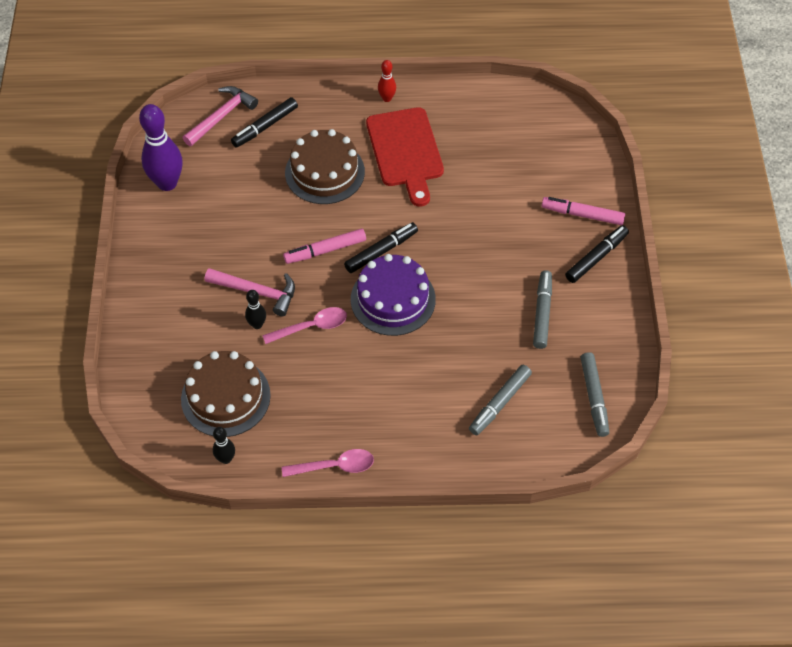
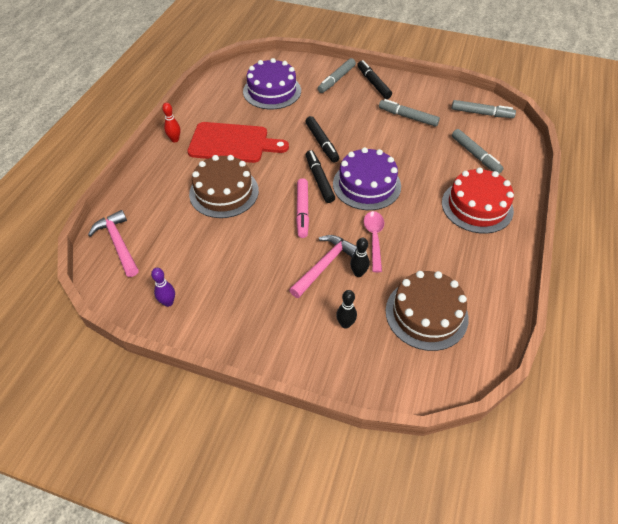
camera: 70 degrees left, 5 degrees down
(167, 183) = (168, 302): purple bowling pin -> purple bowling pin, size x0.49
(226, 459) = (490, 329): black bowling pin -> black bowling pin (345, 324)
(265, 127) = (151, 217): black marker -> black marker (322, 143)
(334, 466) = (511, 257): pink spoon -> none
(404, 419) = (477, 206): none -> red cake
(521, 155) = (272, 91): none -> purple cake
(582, 215) = (336, 79): pink marker -> grey marker

